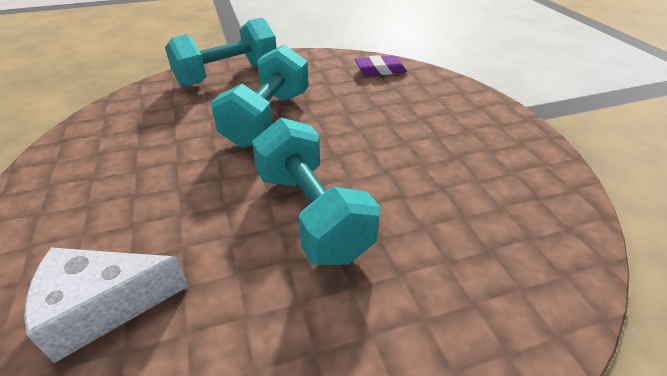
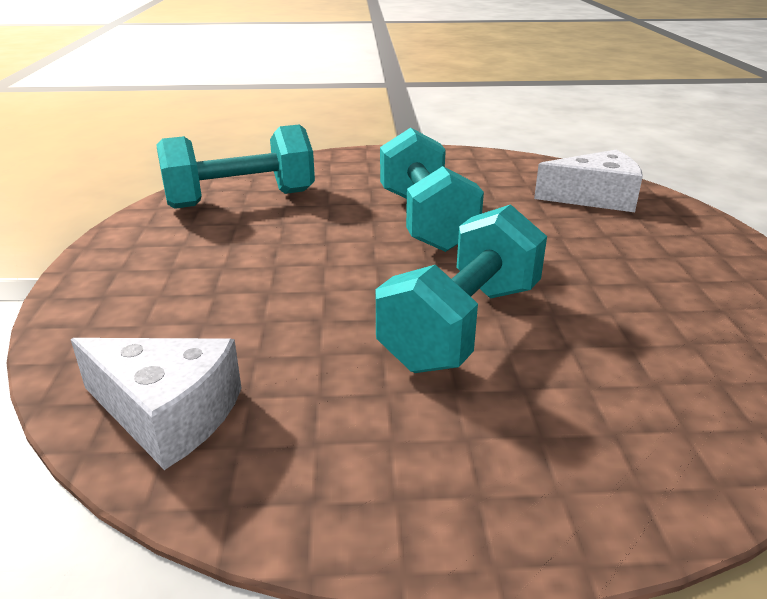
camera: 165 degrees left, 10 degrees down
(227, 75) = (563, 467): turquoise dumbbell -> turquoise dumbbell (241, 199)
(380, 70) = (167, 414): purple eraser -> white cheese

